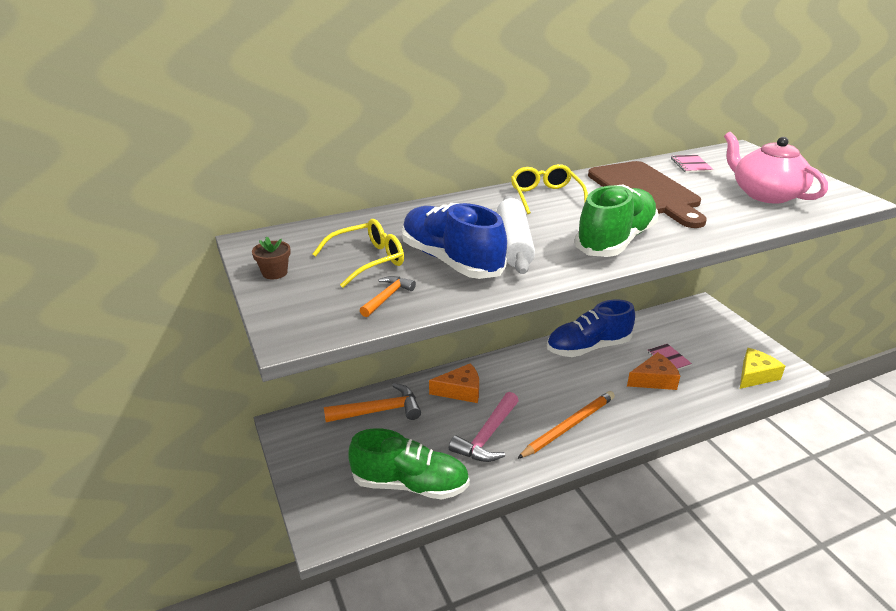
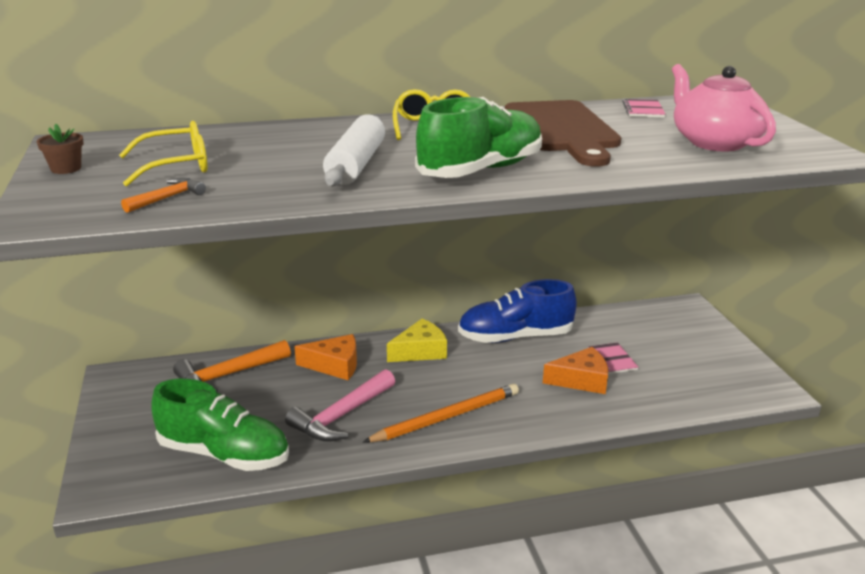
camera: 10 degrees right, 5 degrees down
(379, 411) = (228, 375): orange hammer -> orange hammer turned 150 degrees clockwise
(451, 261) = (269, 173): blue shoe -> none
(755, 375) = (718, 390): yellow cheese -> yellow cheese (420, 351)

